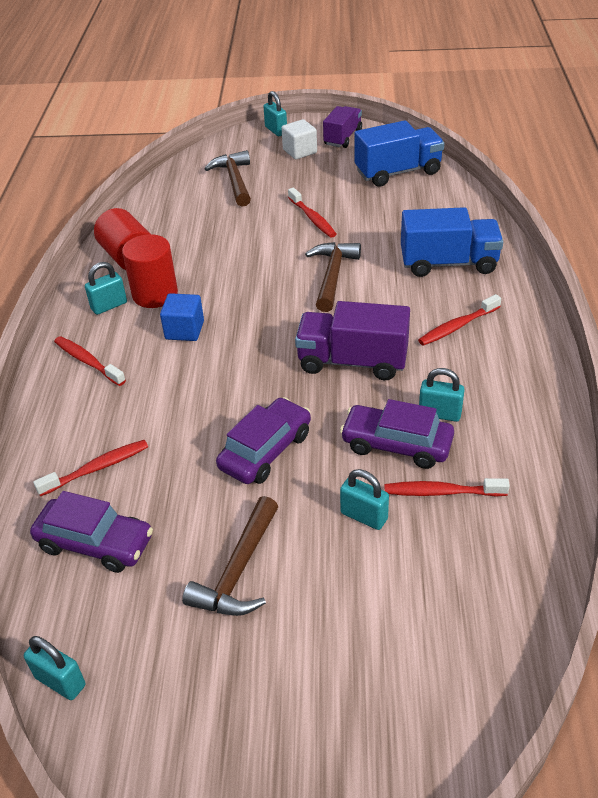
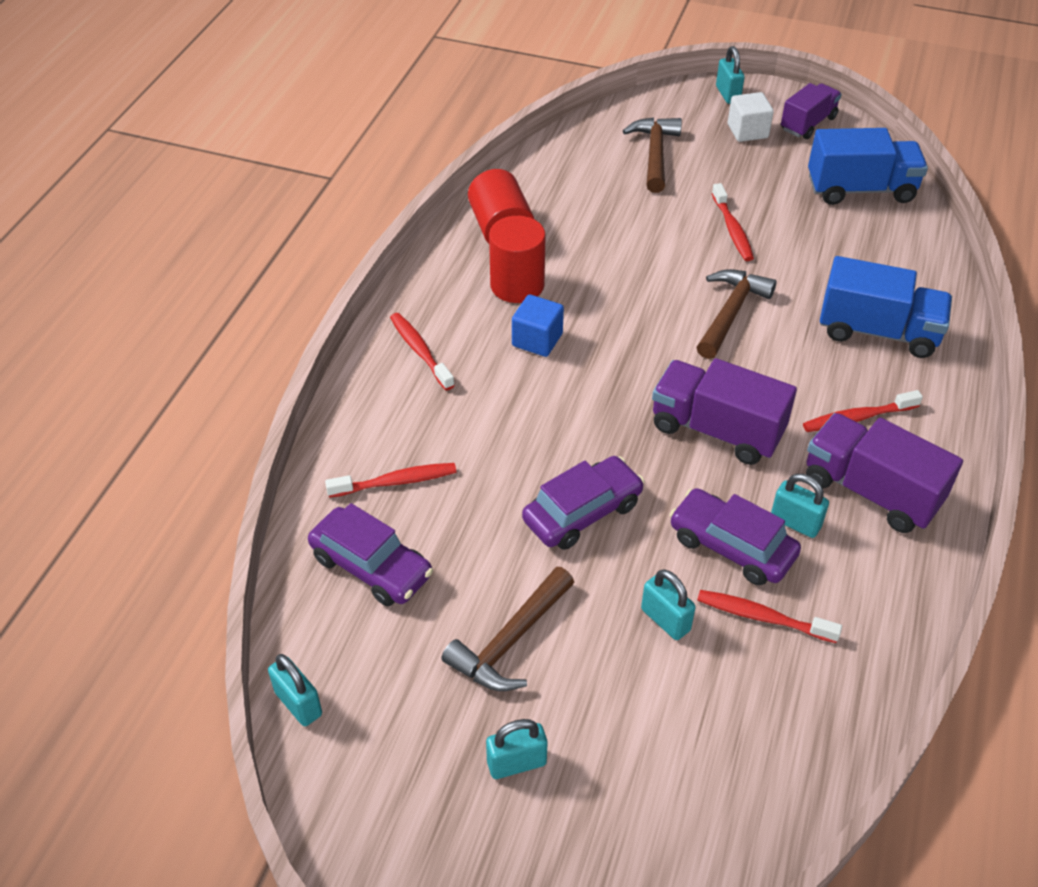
camera: 15 degrees right, 5 degrees up
(109, 306) = (462, 287): turquoise padlock -> turquoise padlock (516, 763)
(488, 376) = (871, 491): none -> purple truck

